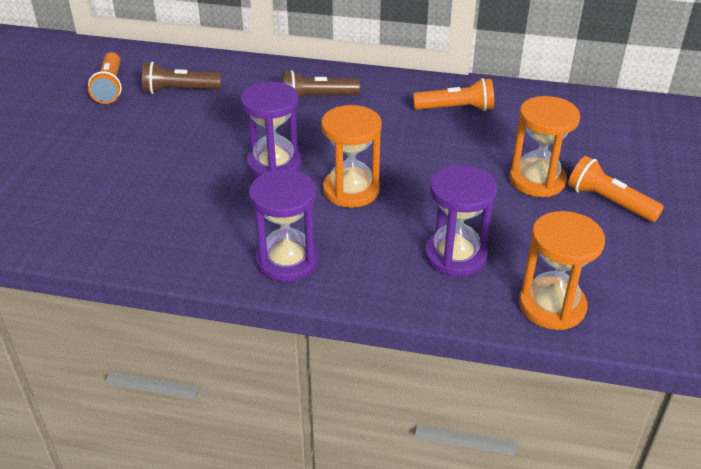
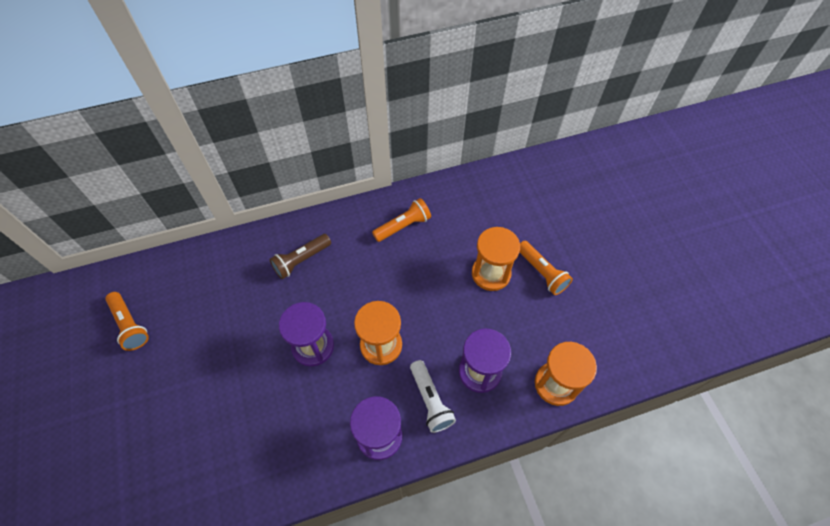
camera: 30 degrees left, 20 degrees up
(179, 90) = (190, 302): brown flashlight -> none
(372, 256) = (430, 400): none -> white flashlight
(609, 202) = (541, 272): orange flashlight -> orange flashlight turned 135 degrees counterclockwise

